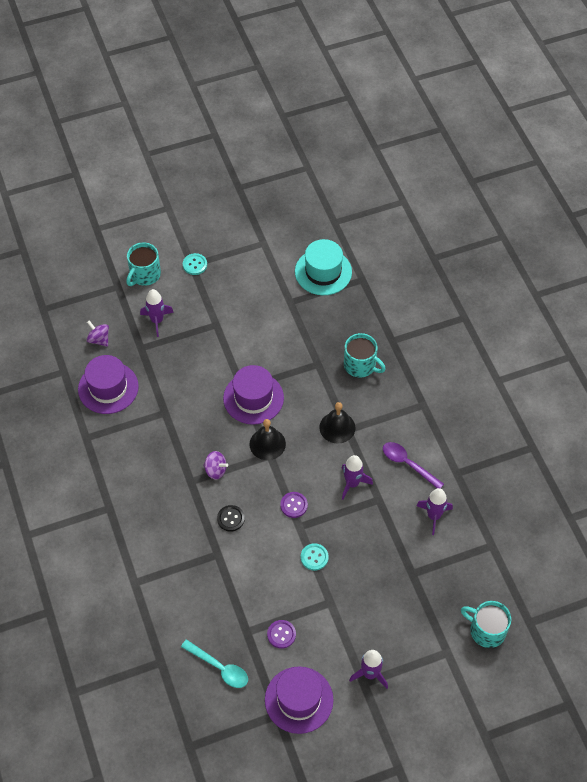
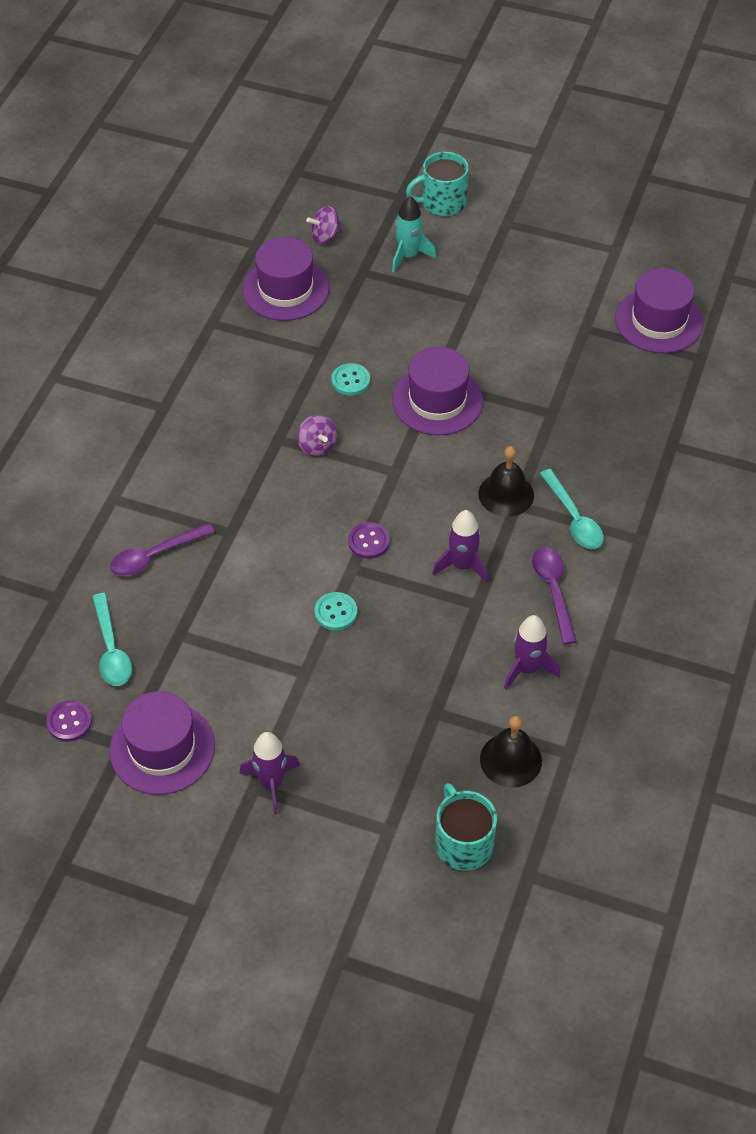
camera: 40 degrees right, 5 degrees down
(99, 339) = (325, 236): purple spinning top -> purple spinning top turned 105 degrees counterclockwise
(157, 321) = (408, 256): purple rocket -> turquoise rocket
(190, 598) = (154, 556): none -> purple spoon
(195, 265) = (510, 225): turquoise button -> turquoise button (350, 380)
(230, 519) = (282, 506): black button -> none
(267, 444) = (404, 458): black bell -> black bell (510, 760)
(281, 634) = (214, 666): purple button -> purple button (69, 722)
(323, 272) = (658, 321): turquoise hat -> purple hat
(360, 365) = (603, 447): turquoise mug -> none
(382, 416) = (574, 518): none -> turquoise spoon

